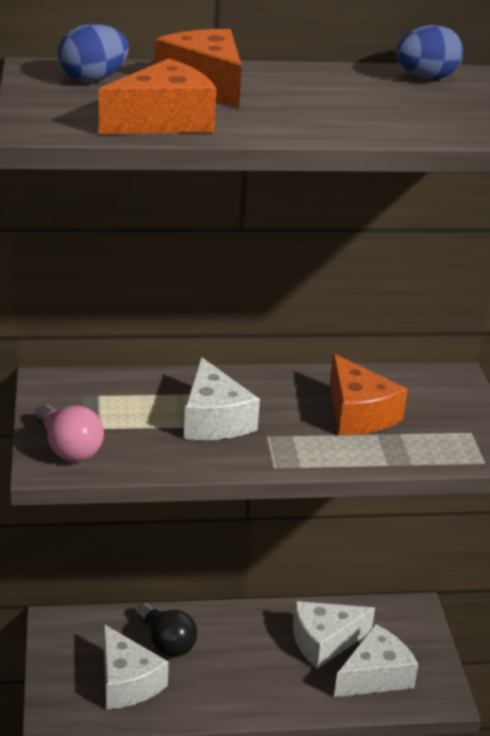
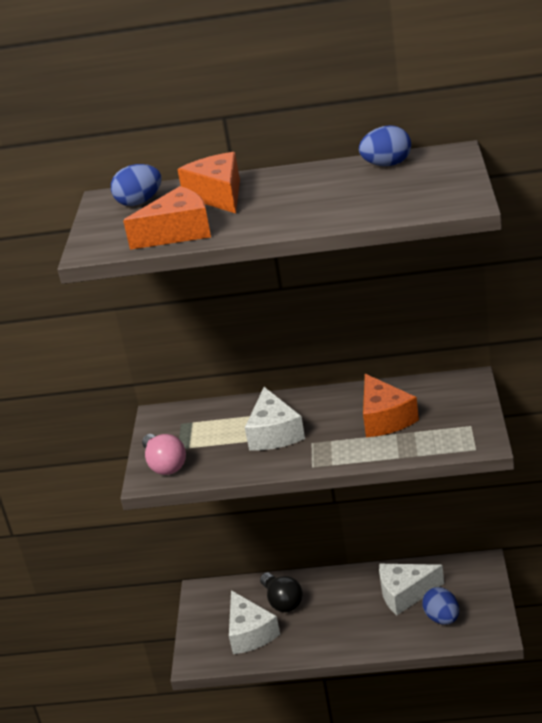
camera: 15 degrees right, 0 degrees up
(375, 676) = (442, 618): white cheese -> blue egg

